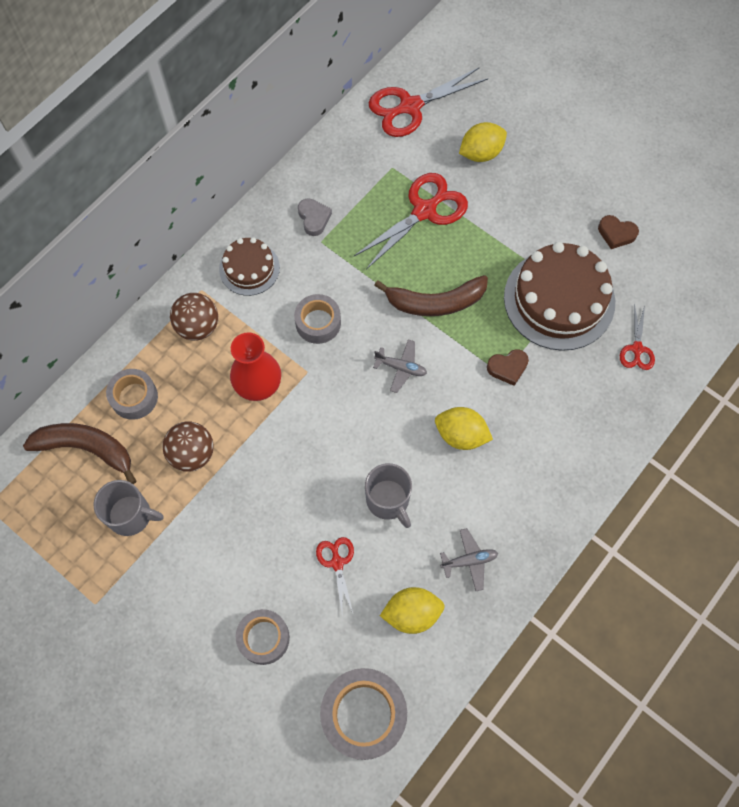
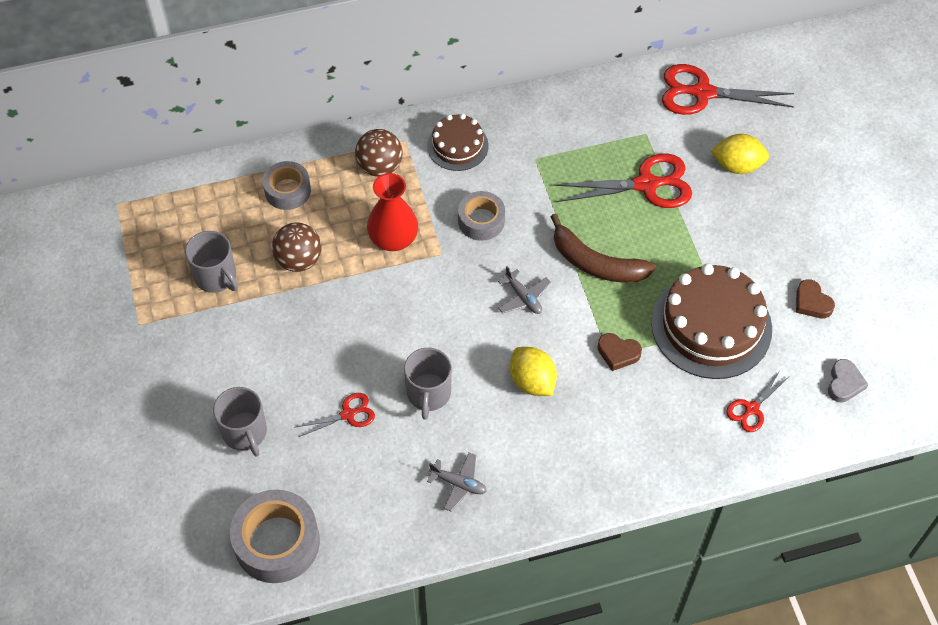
camera: 35 degrees right, 10 degrees down
(86, 448) = (221, 206): brown banana -> none
(264, 638) = (245, 433): grey tape -> grey mug
(314, 218) = (543, 137): grey heart -> grey heart (844, 383)
(337, 562) = (348, 414): red scissors -> red scissors turned 45 degrees clockwise
(412, 613) = (377, 492): yellow lemon -> none

